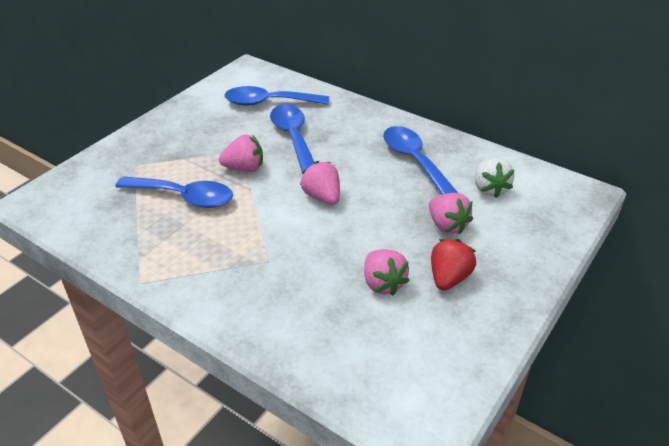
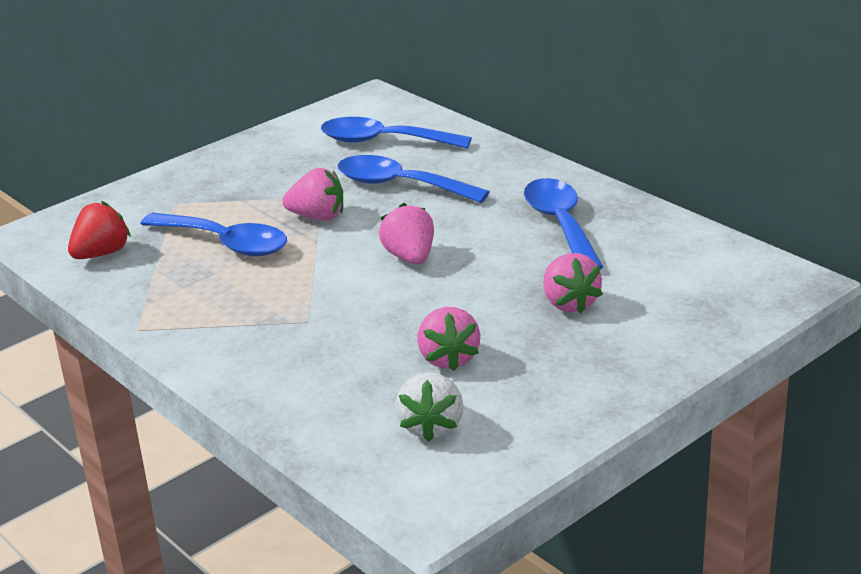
camera: 15 degrees right, 10 degrees down
(293, 137) = (400, 185): blue spoon -> blue spoon turned 60 degrees counterclockwise
(449, 278) = (541, 361): red strawberry -> red strawberry (101, 254)
(489, 189) = (654, 266): white strawberry -> white strawberry (431, 427)

